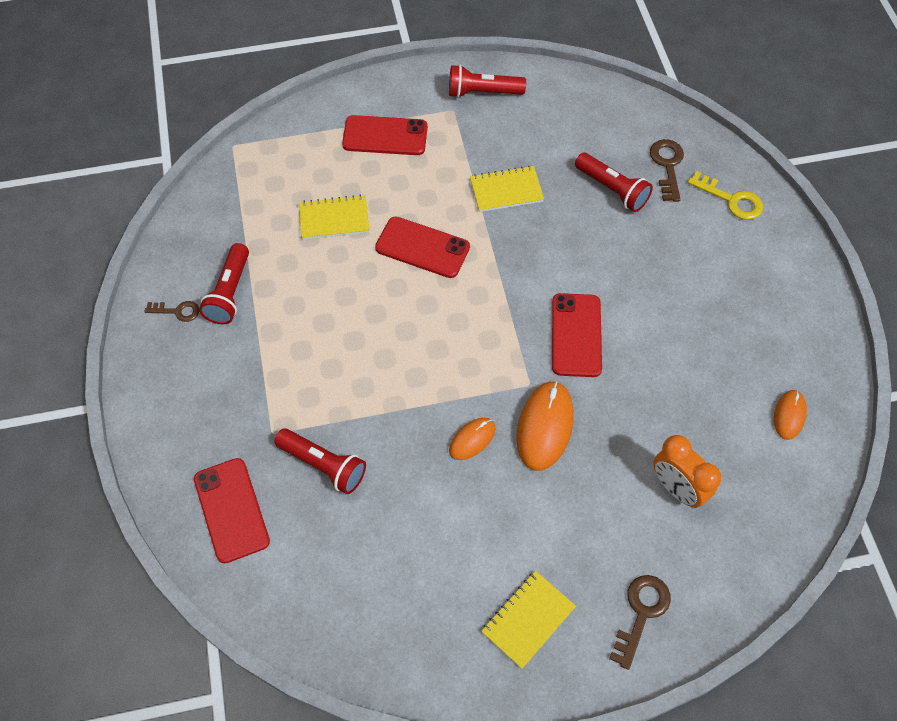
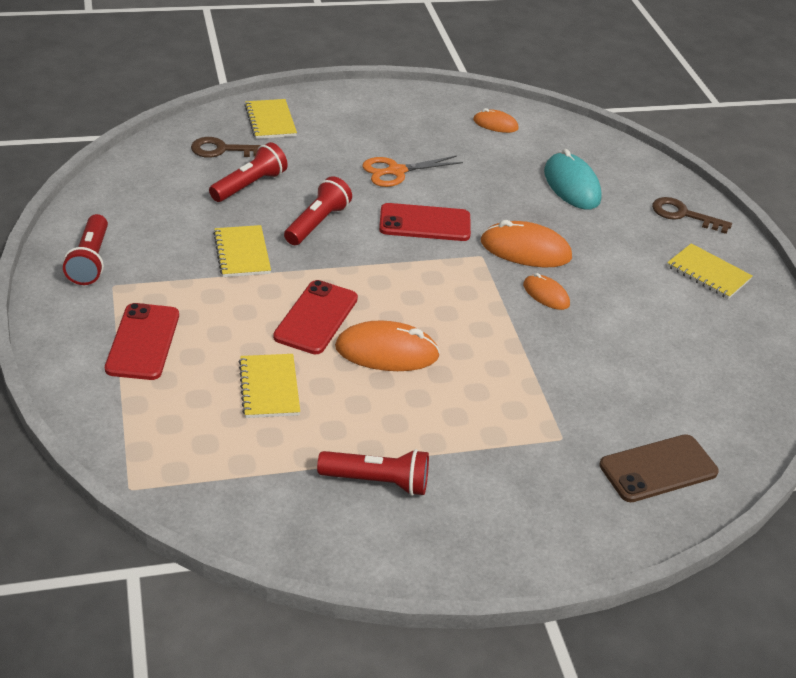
camera: 95 degrees left, 20 degrees down
(177, 311) = (406, 532): brown key -> none
(231, 510) = (658, 469): red phone -> brown phone
(323, 466) = (593, 397): red flashlight -> red flashlight (317, 223)
(380, 300) = (387, 352): none -> orange mouse
(664, 311) = (396, 171): none -> orange scissors
(677, 488) = (571, 185): orange clock -> turquoise mouse
(731, 200) = (270, 121): yellow key -> yellow notebook

